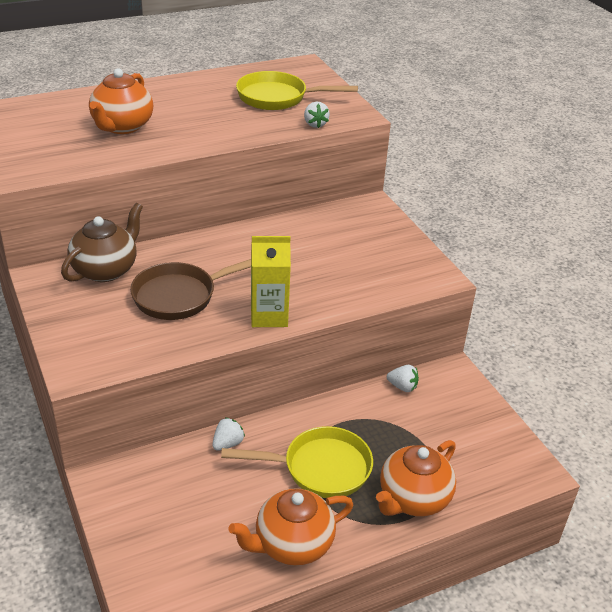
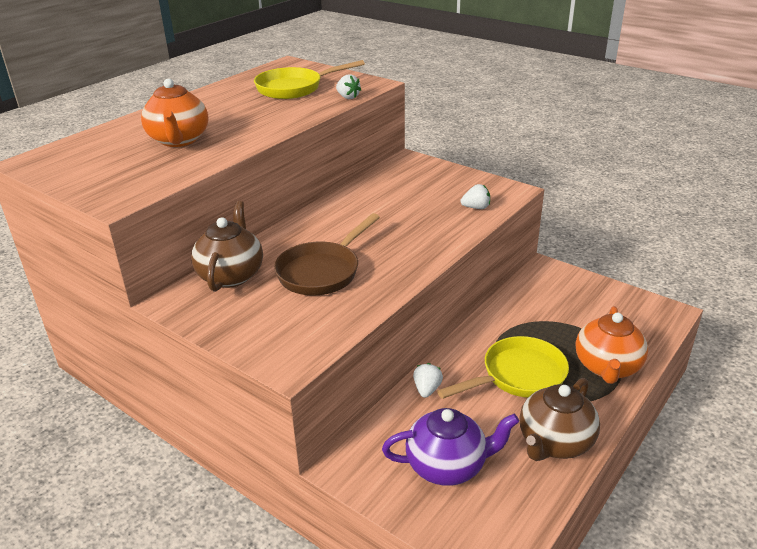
camera: 25 degrees left, 5 degrees down
(183, 519) = (447, 466): none -> purple teapot
(269, 315) = (413, 260): yellow carton -> none
(292, 544) = (554, 443): orange teapot -> brown teapot
(402, 387) = (519, 292): white strawberry -> white strawberry (476, 207)

